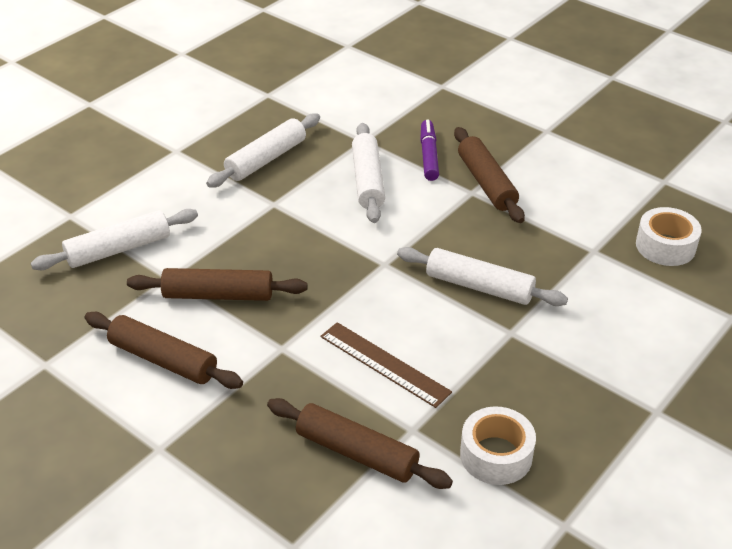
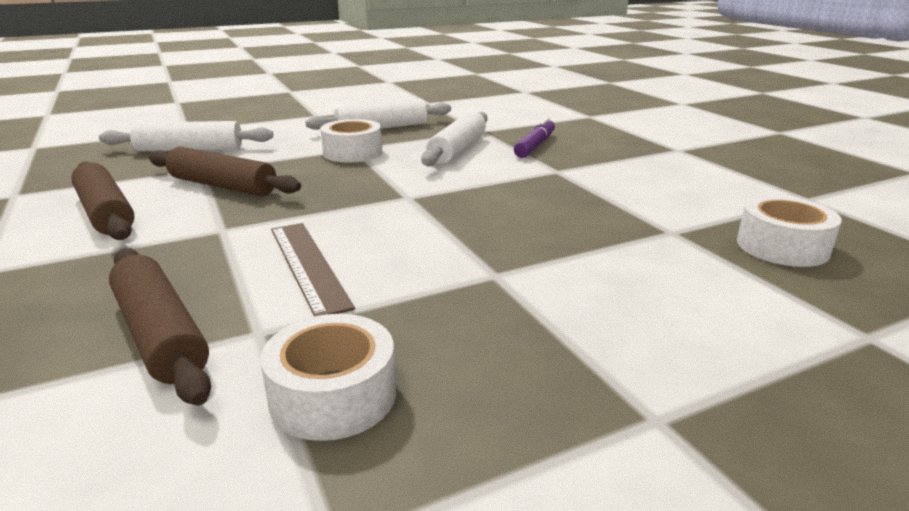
camera: 25 degrees right, 15 degrees down
(280, 211) = (352, 153): none -> white tape
(479, 286) = (495, 231): white rolling pin -> none
(486, 183) = (579, 168): brown rolling pin -> none

